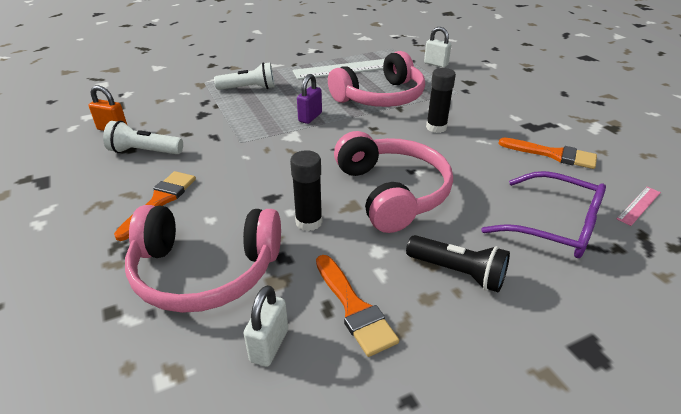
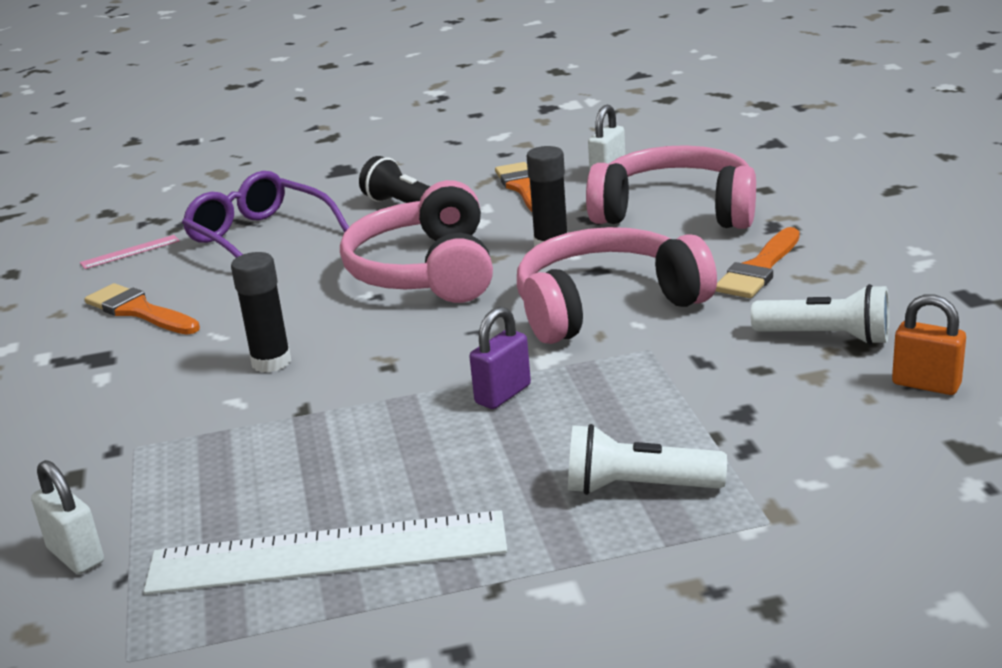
camera: 165 degrees left, 10 degrees down
(380, 97) = (321, 440): pink headphones -> pink headphones (606, 305)

